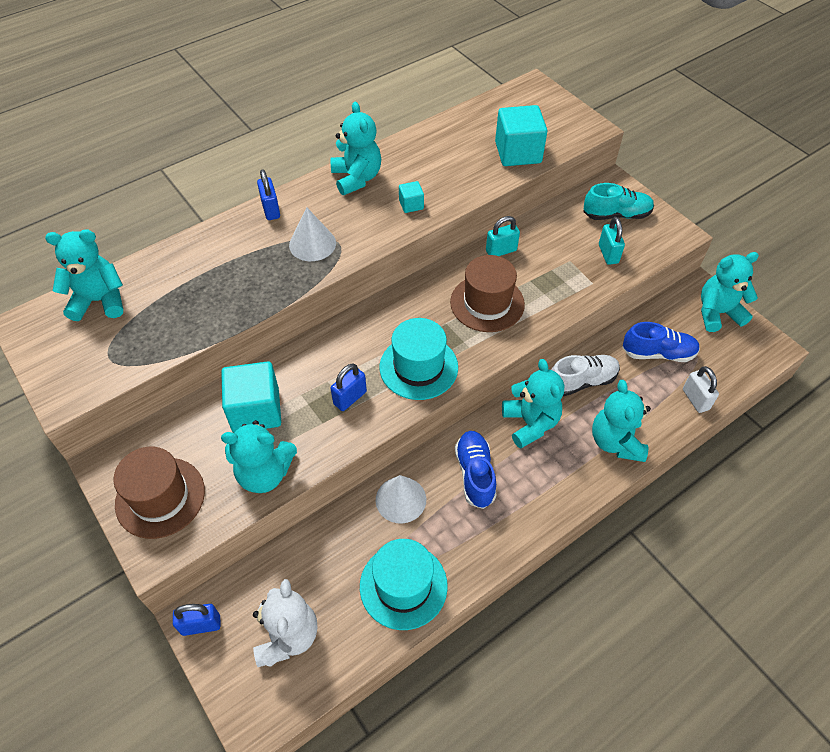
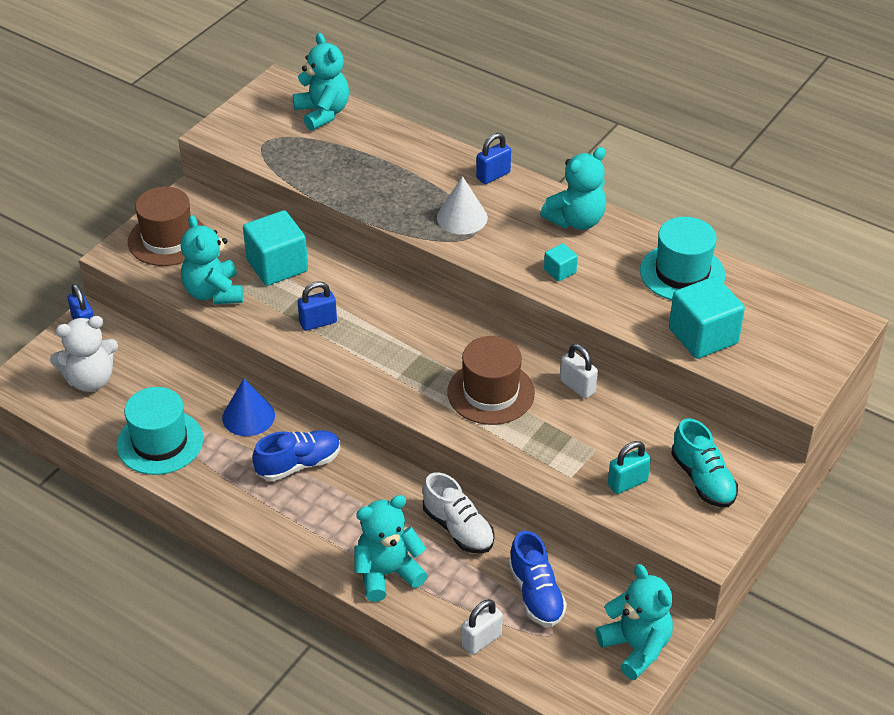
camera: 70 degrees right, 10 degrees down
(350, 398) = (318, 322): blue padlock -> blue padlock turned 45 degrees counterclockwise
(401, 499) = (248, 416): white cone -> blue cone
(418, 367) = (377, 361): turquoise hat -> turquoise hat (682, 273)
(501, 251) = (577, 386): turquoise padlock -> white padlock
(530, 423) = (380, 495): turquoise teddy bear -> none

